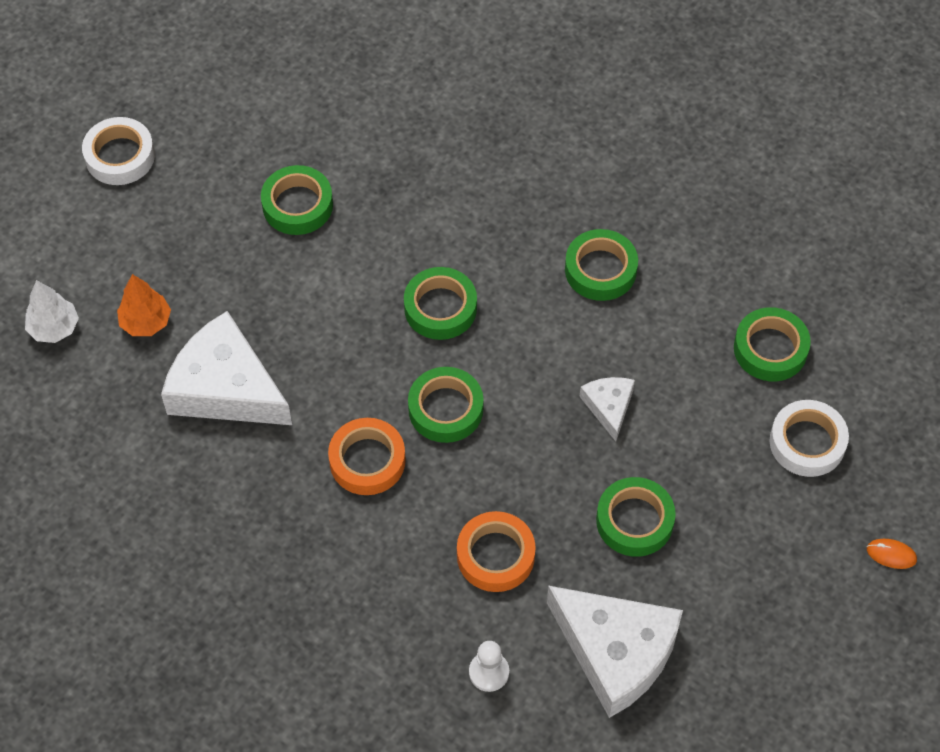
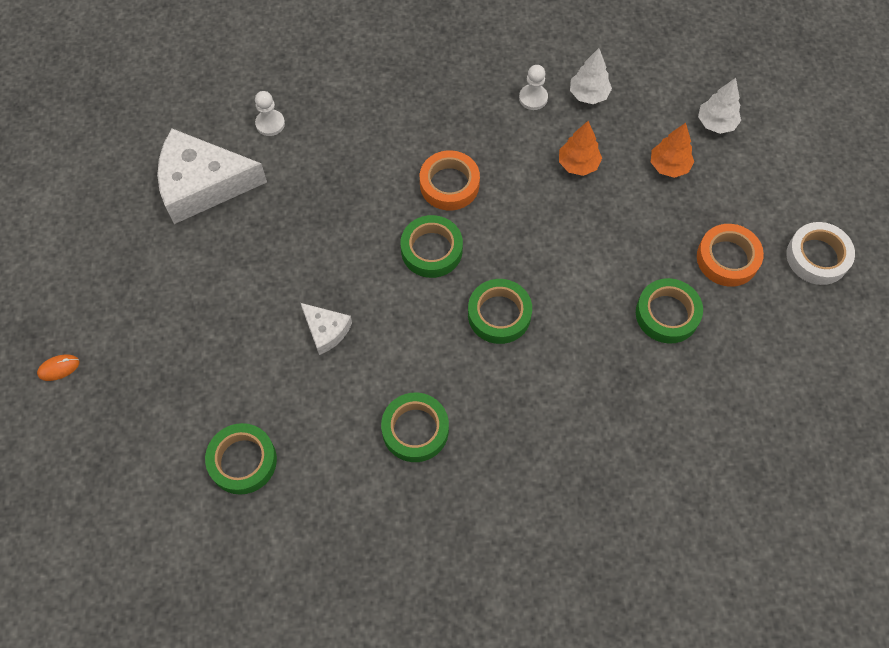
camera: 140 degrees right, 5 degrees up
(136, 449) = (588, 94): none -> white tree
(193, 489) = (533, 98): none -> white pawn
(226, 387) = (578, 164): white cheese -> orange tree
(495, 555) = (320, 186): orange tape -> orange tape (727, 258)
(634, 521) = (250, 268): green tape -> none
(807, 442) = (168, 407): white tape -> none

